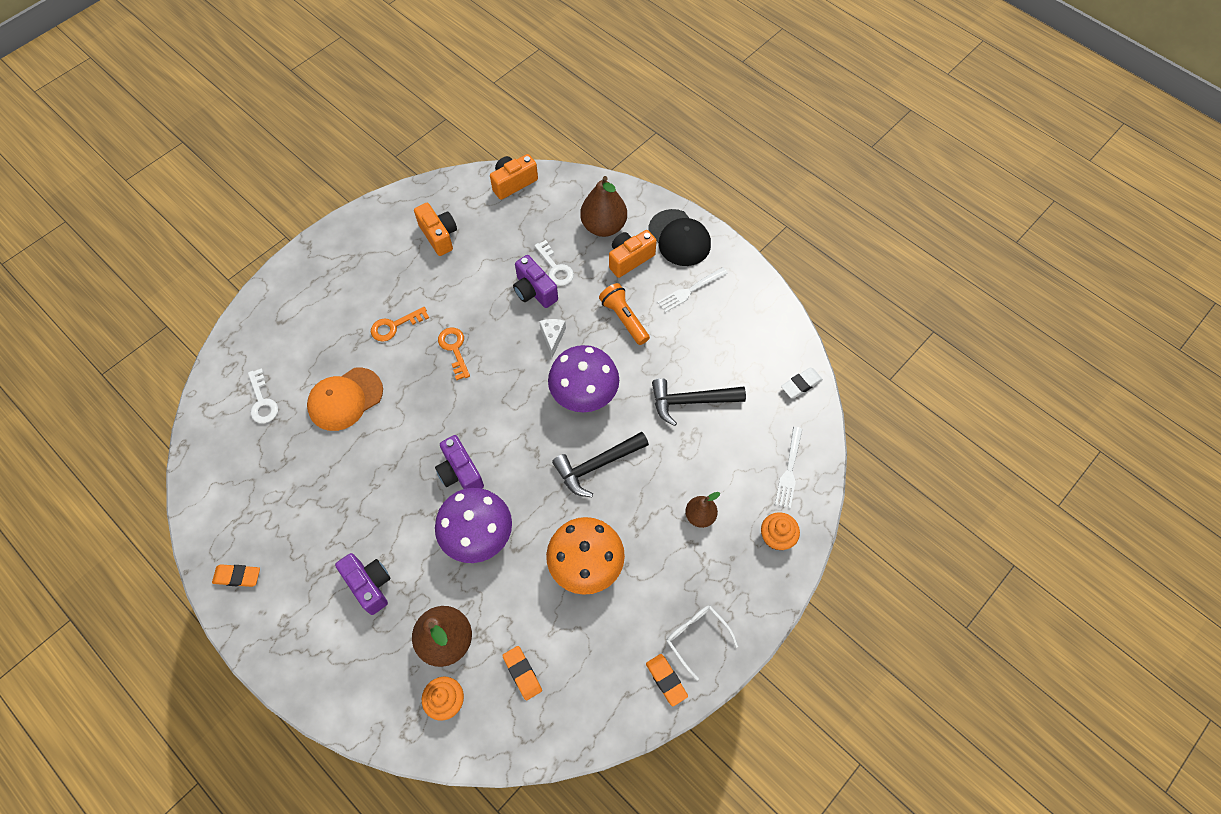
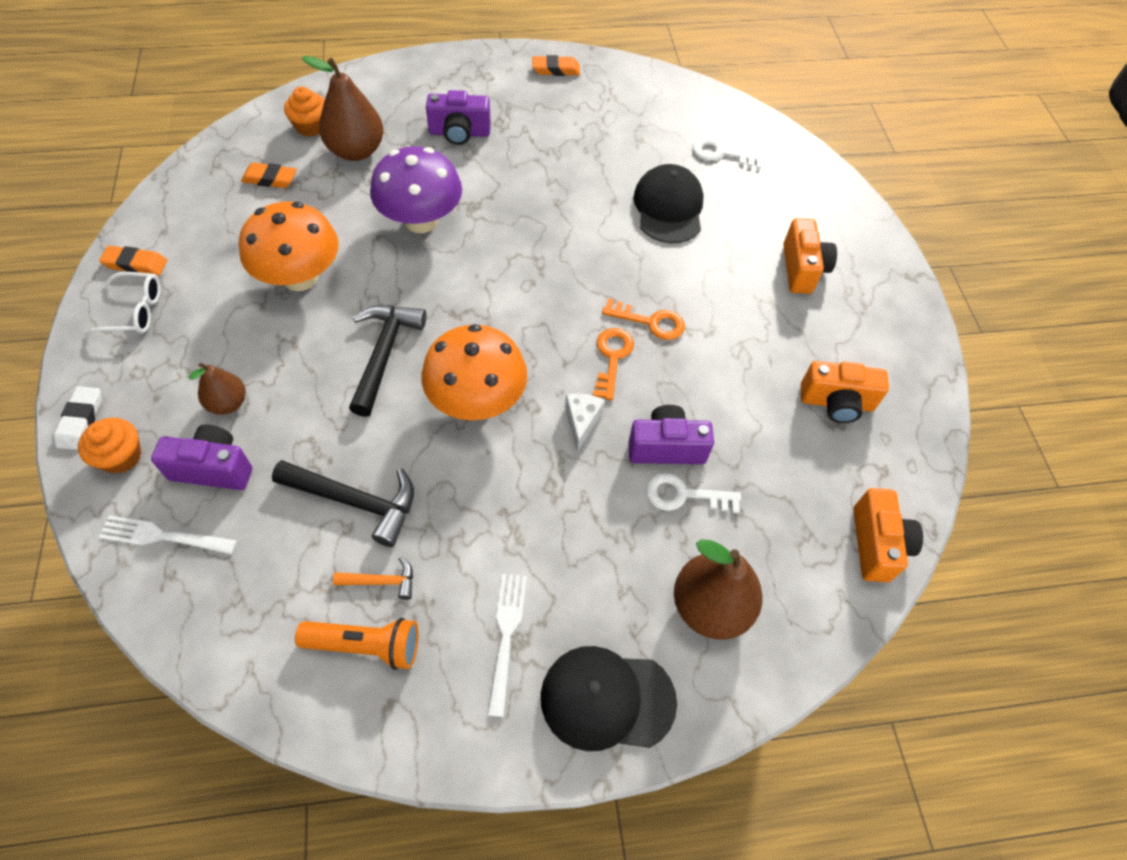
camera: 125 degrees right, 5 degrees down
(237, 576) = (556, 69): orange eraser -> orange eraser turned 45 degrees clockwise
(345, 399) = (668, 208): orange cap -> black cap
(394, 326) = (728, 289): orange key -> orange key (612, 358)
(460, 473) = (498, 244): purple camera -> purple camera (213, 468)
(552, 337) = (581, 422): white cheese -> white cheese turned 120 degrees counterclockwise
(584, 394) = (477, 401): purple mushroom -> orange mushroom
(624, 319) = (537, 517): orange flashlight -> orange flashlight (366, 645)
(629, 259) = (625, 597): orange camera -> orange camera (802, 269)
(690, 401) = (356, 501): black hammer -> black hammer turned 75 degrees clockwise
(715, 357) = (381, 581): none -> orange hammer
(789, 470) = (163, 536): white fork -> white fork turned 45 degrees counterclockwise
(801, 384) = (236, 657): white eraser -> white eraser (81, 420)

